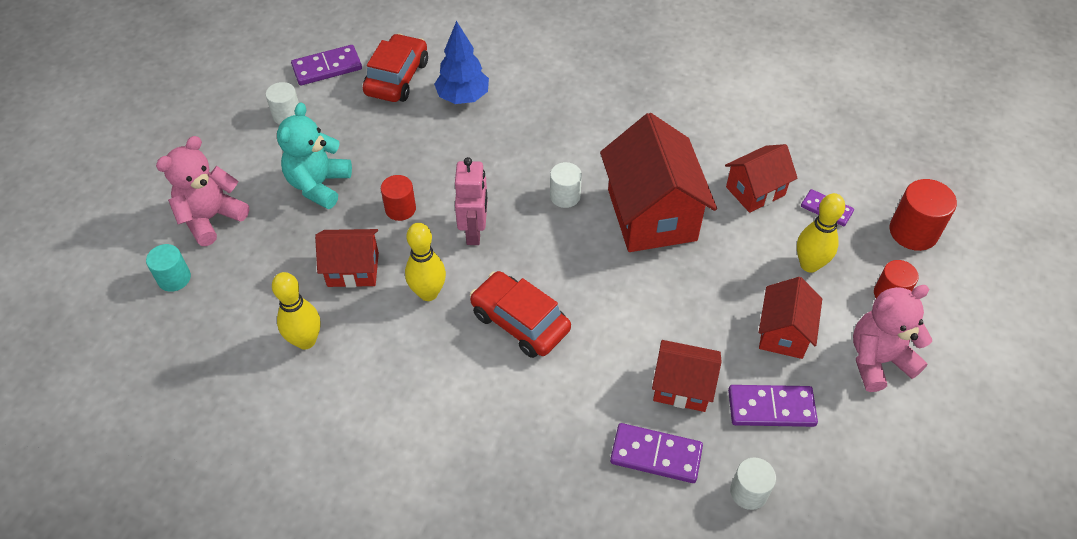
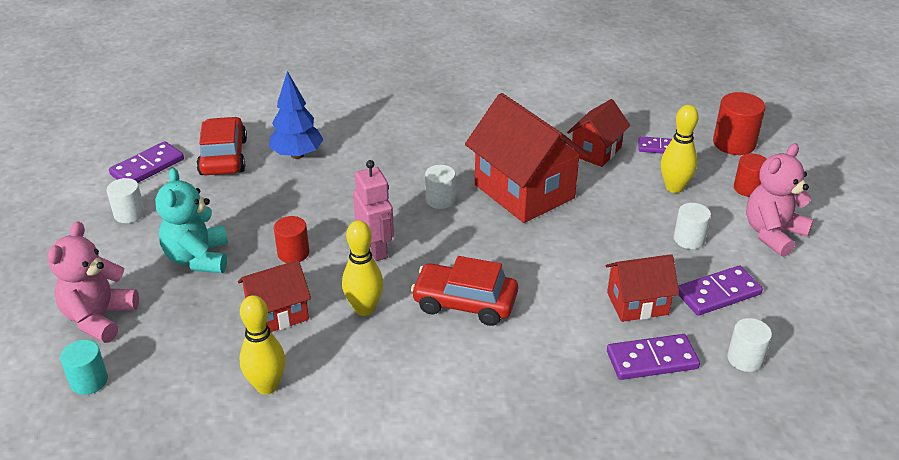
camera: 25 degrees left, 15 degrees down
(783, 333) = (689, 239): red house -> white cylinder

